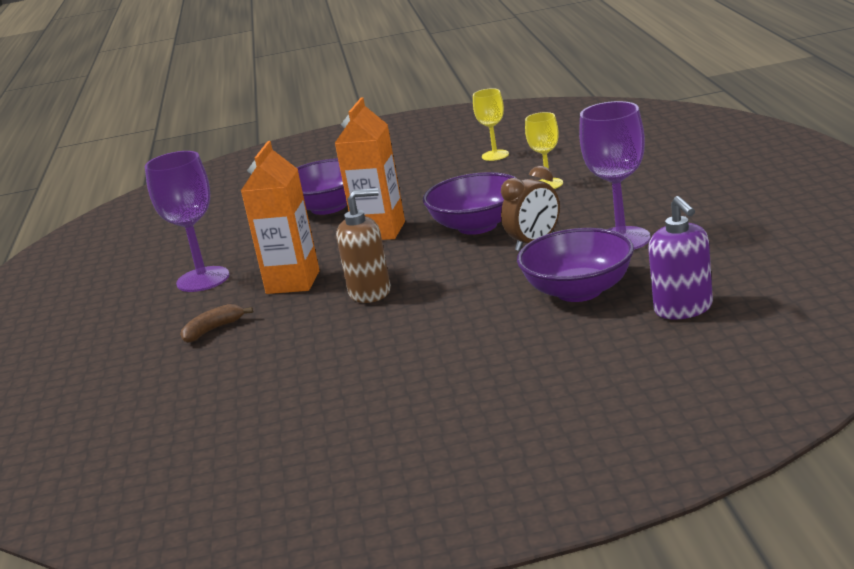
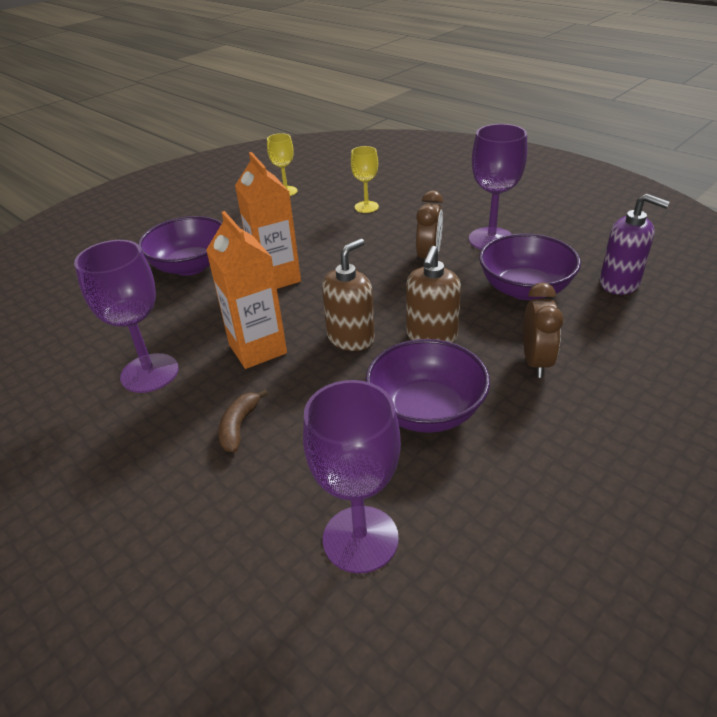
camera: 40 degrees left, 15 degrees up
(195, 417) = (360, 539): none -> purple goblet
(434, 308) = (431, 336): none -> brown soap dispenser
(477, 226) = (359, 253): purple bowl -> purple bowl (426, 410)
(489, 350) = (536, 362): none -> brown clock

